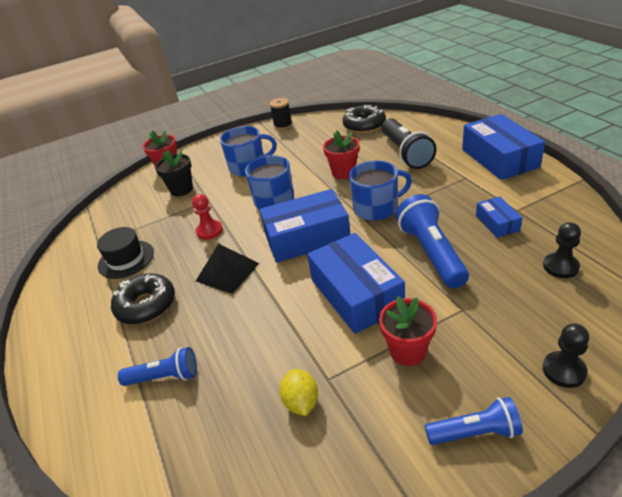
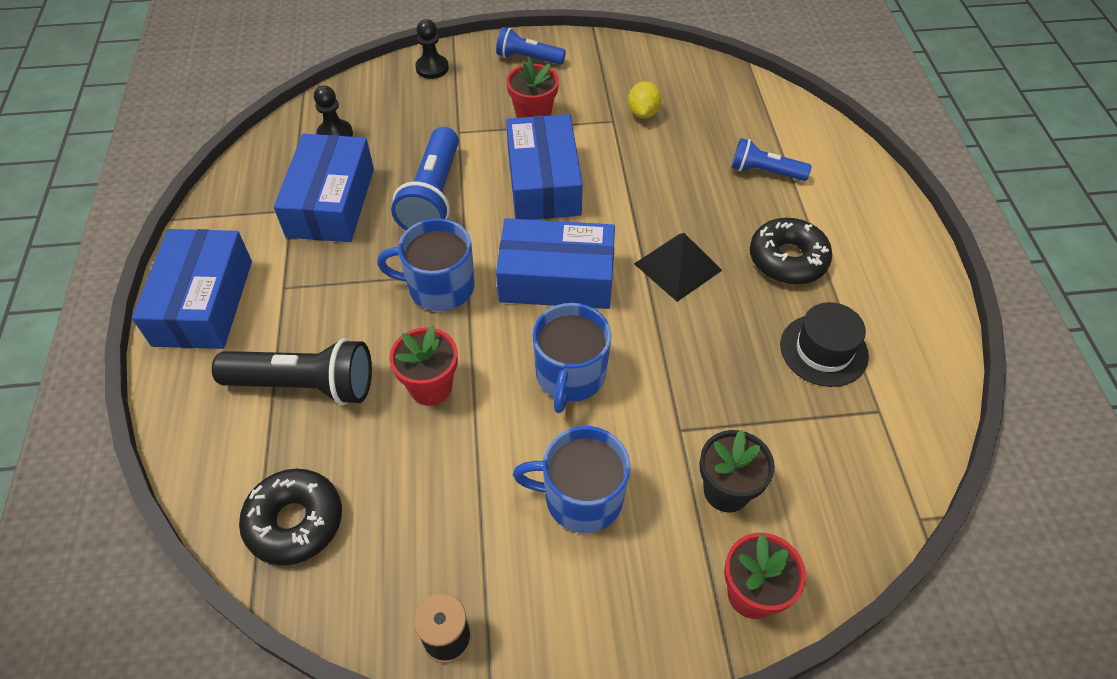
camera: 165 degrees left, 15 degrees up
(209, 231) = (689, 352): red pawn -> none
(405, 153) = (305, 385): black flashlight -> black flashlight turned 90 degrees clockwise
(497, 223) = (331, 202): blue box -> blue box, size x2.01

